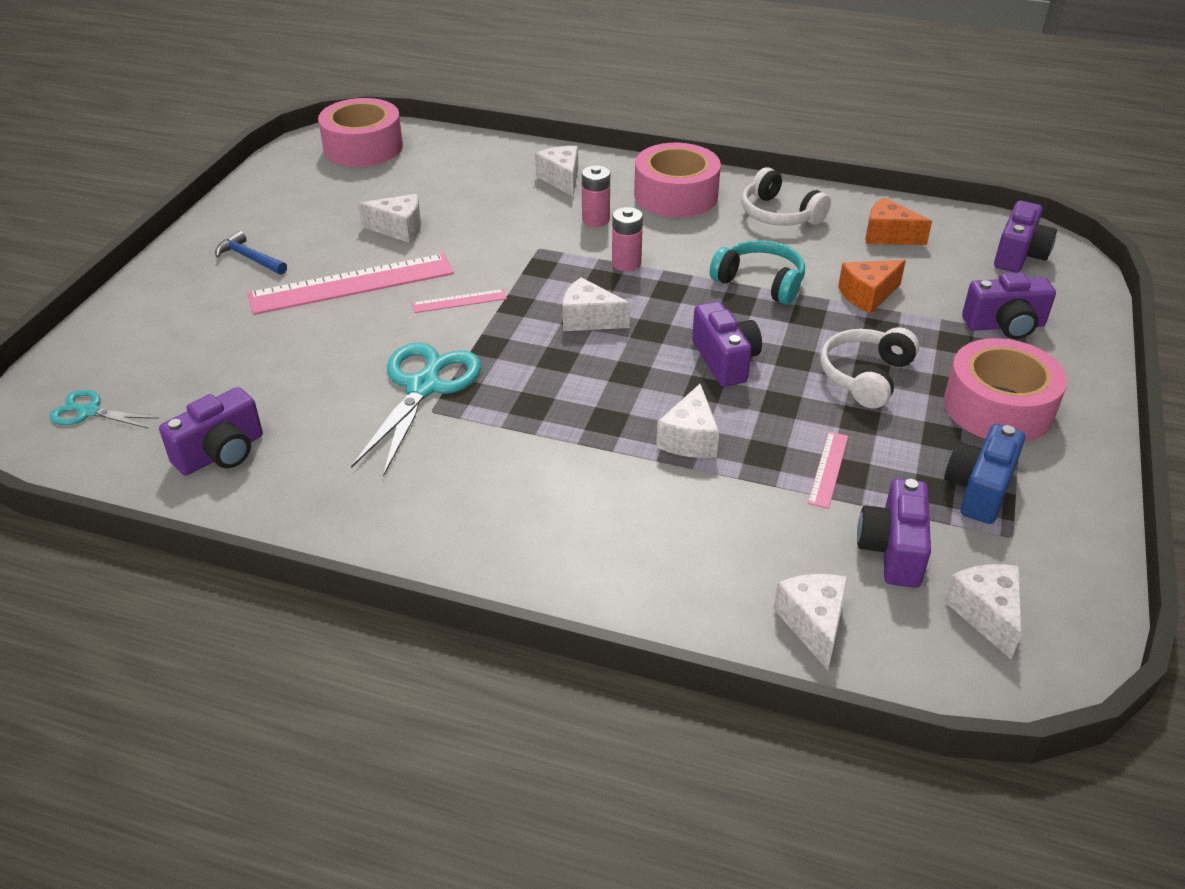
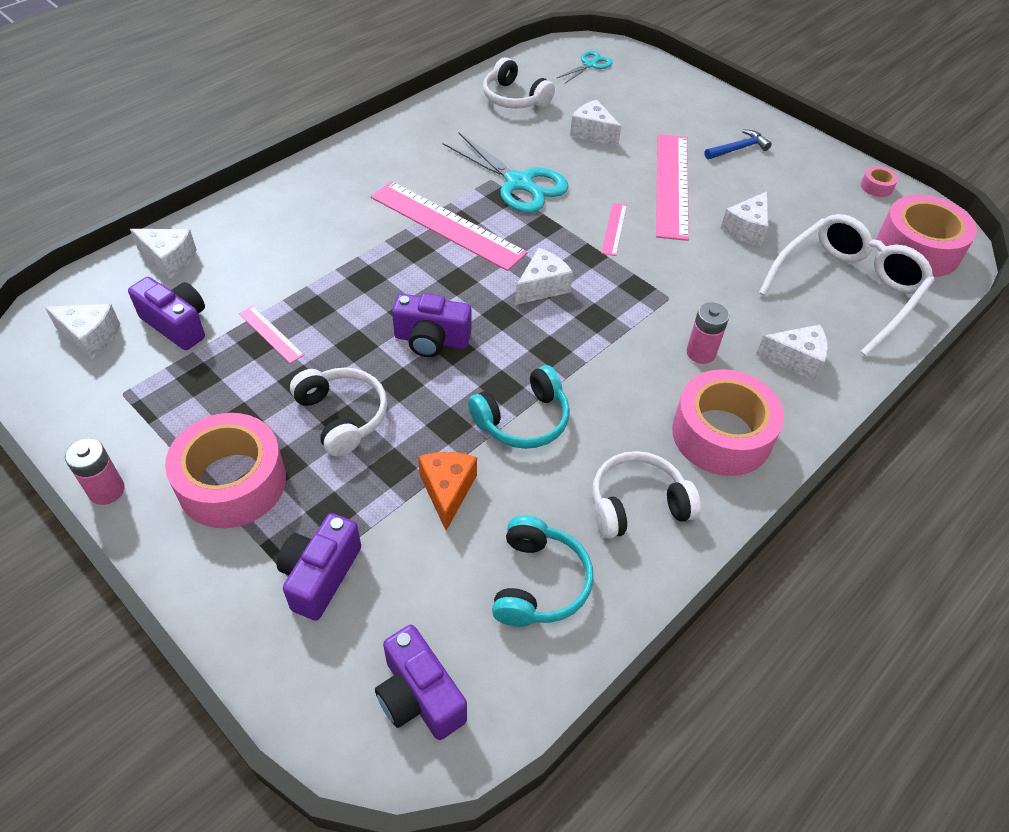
camera: 115 degrees right, 10 degrees up
(221, 453) = (514, 98): purple camera -> white headphones
(274, 175) = (876, 187): none -> pink tape
(448, 170) = (847, 288): none -> white glasses
(545, 414) = (447, 225): none -> pink ruler
(626, 263) = (611, 342): pink battery -> pink battery (106, 490)
(689, 438) = (363, 280): white cheese -> white cheese (592, 133)
(888, 236) = (538, 582): orange cheese -> turquoise headphones
(979, 489) = (173, 405): blue camera -> none

